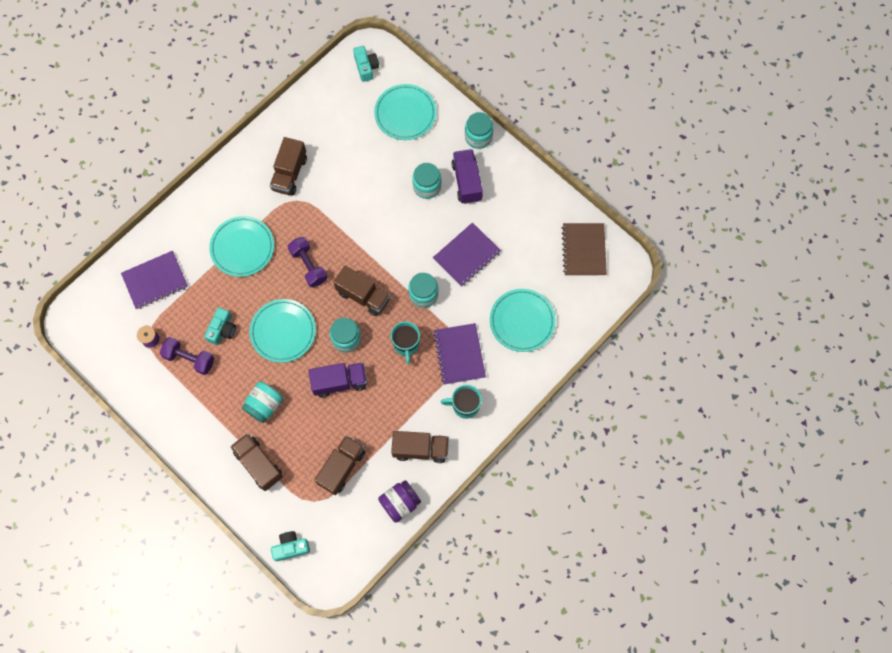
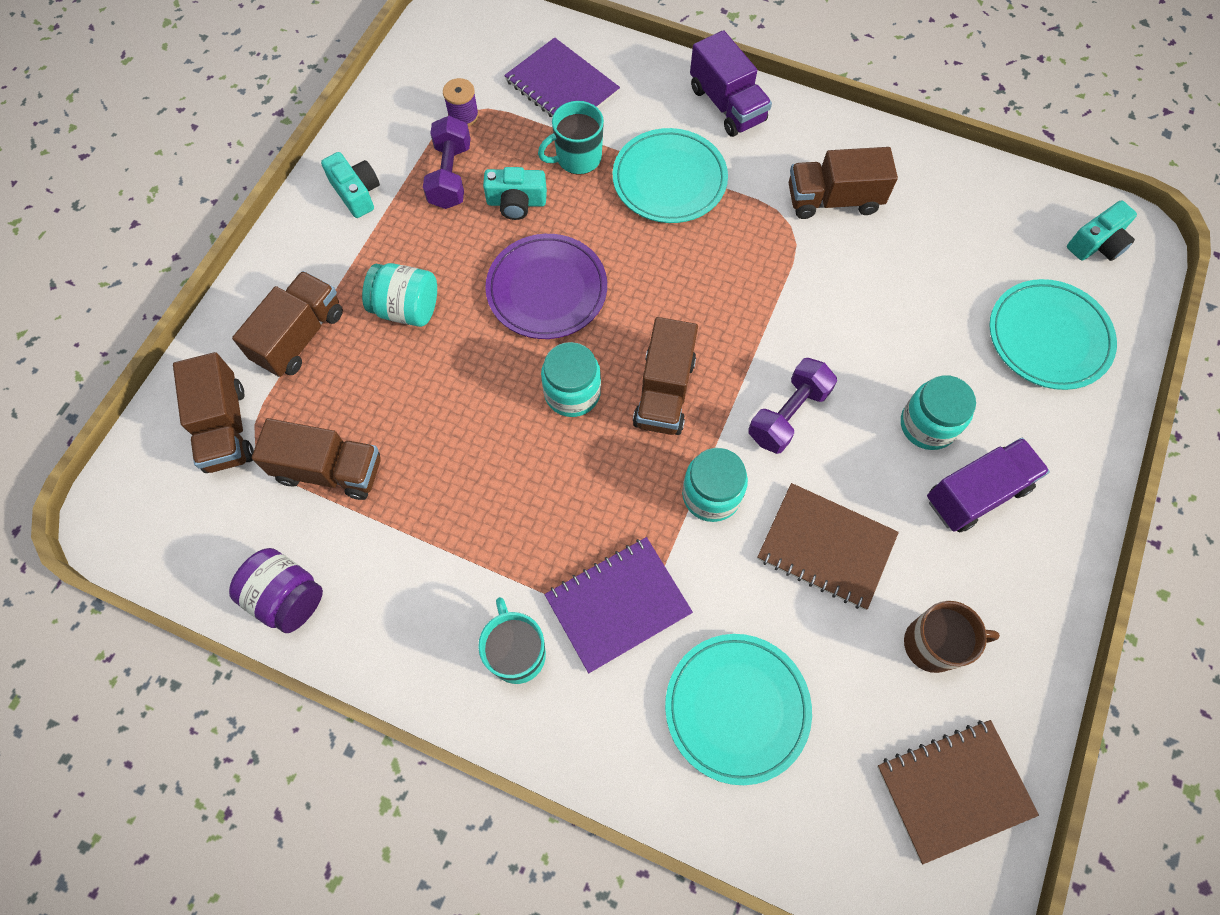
camera: 70 degrees right, 5 degrees down
(283, 331) = (547, 290): turquoise plate -> purple plate
(291, 547) = (163, 439): turquoise camera -> turquoise camera (356, 193)
(308, 266) = (681, 286): purple dumbbell -> purple dumbbell (788, 414)
(340, 382) = (487, 410): purple truck -> purple truck (727, 105)
(406, 344) = (600, 499): turquoise mug -> turquoise mug (577, 158)
(420, 449) = (403, 598): brown truck -> brown truck (225, 428)
(466, 255) = (826, 547): purple notebook -> brown notebook
(478, 137) = (1080, 482): turquoise jar -> none
(524, 230) = (933, 644): none -> brown mug

